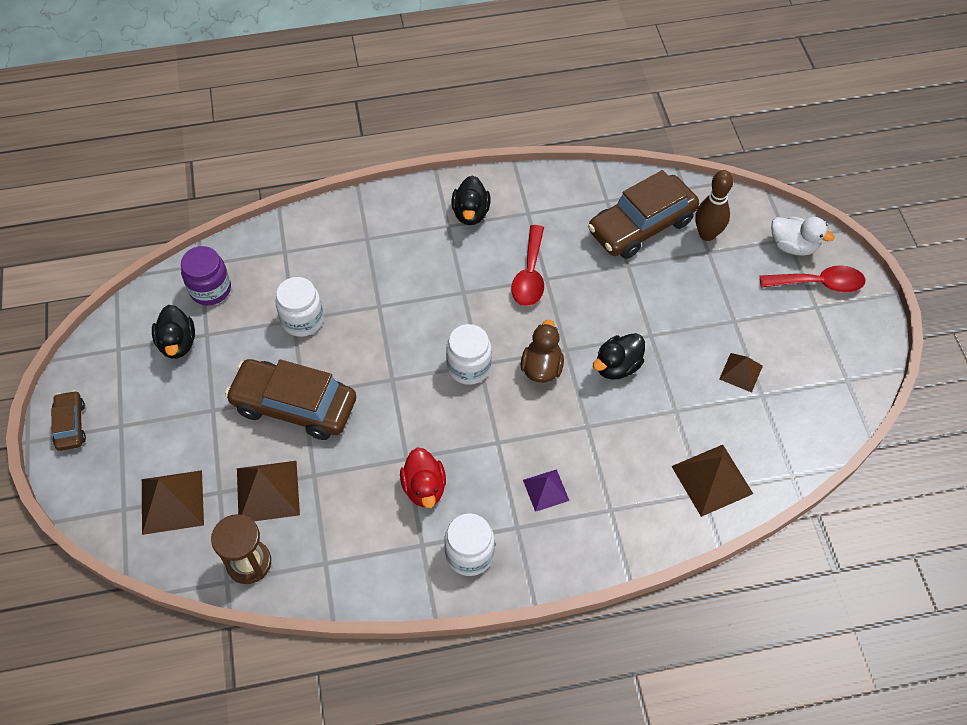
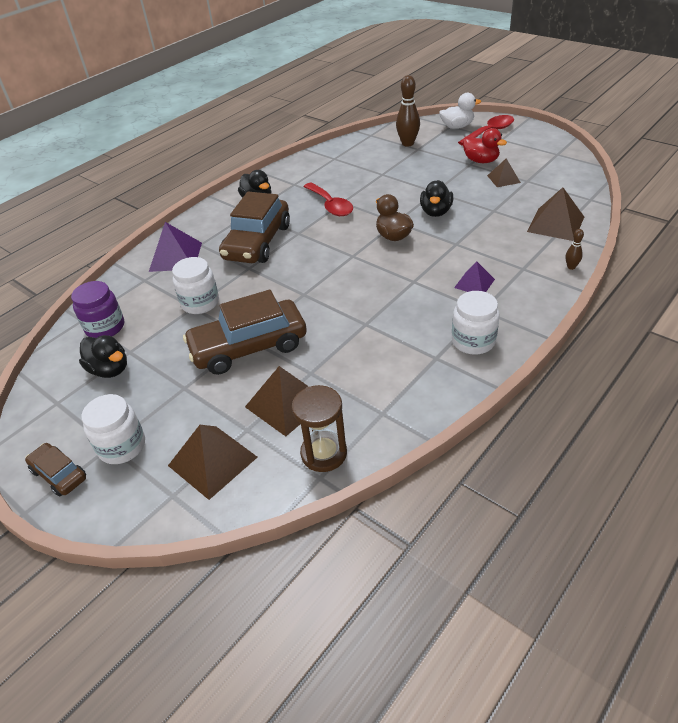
camera: 35 degrees left, 15 degrees down
(333, 240) = (176, 256): none -> purple pyramid
(424, 488) = (398, 330): red duck -> red duck (481, 161)
(469, 367) = (347, 260): white jar -> white jar (122, 446)
(641, 226) = (368, 157): brown car -> brown car (257, 242)
(655, 546) = (571, 267): none -> brown bowling pin

